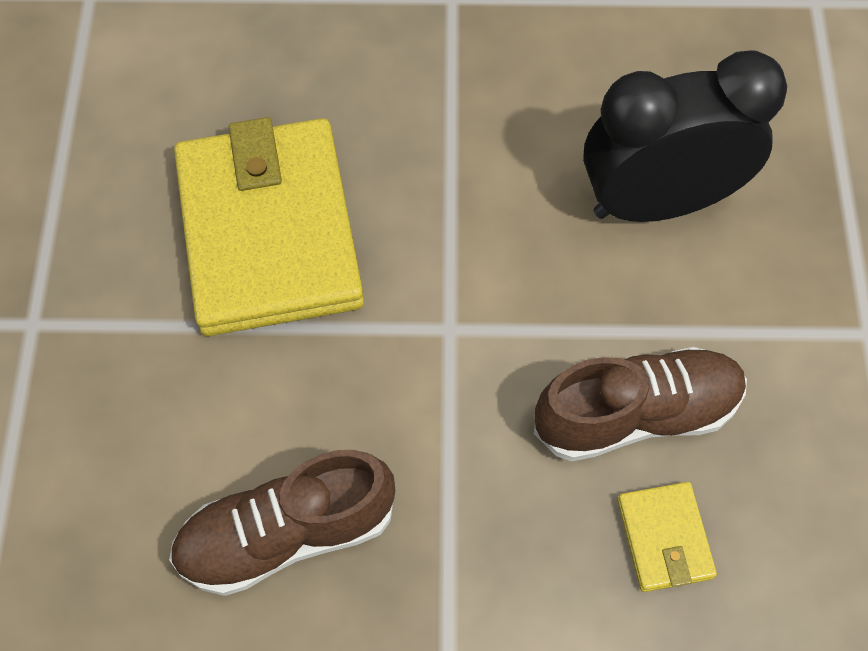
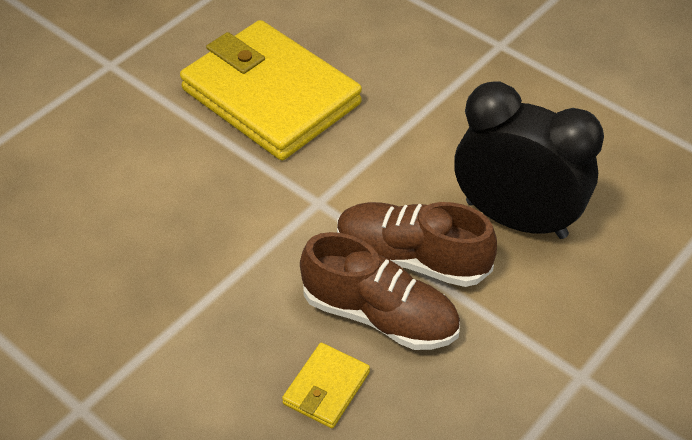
camera: 40 degrees right, 15 degrees down
(269, 232) = (271, 96): yellow wallet -> yellow wallet turned 75 degrees counterclockwise
(287, 533) = (127, 238): brown shoe -> brown shoe (412, 258)

